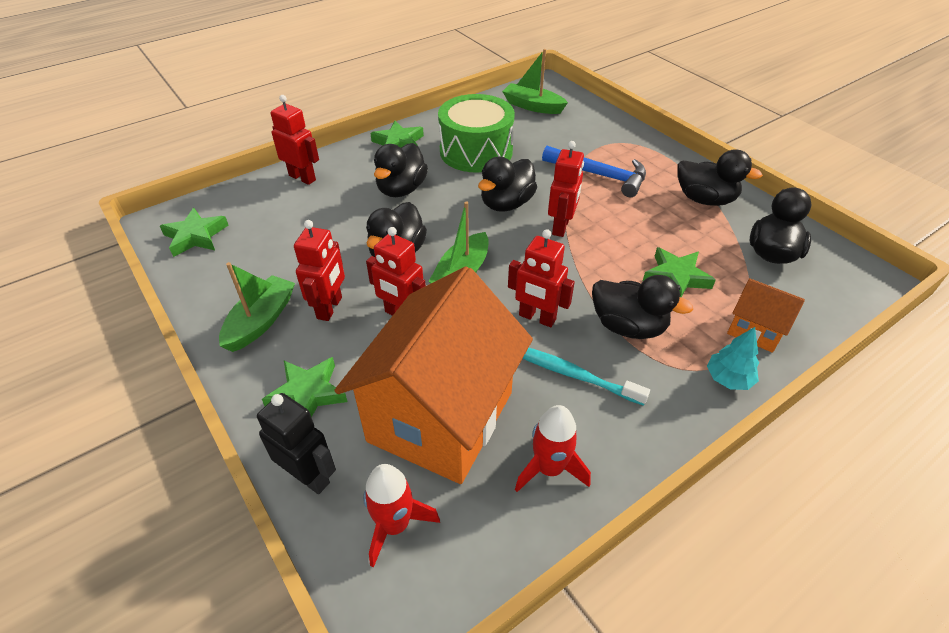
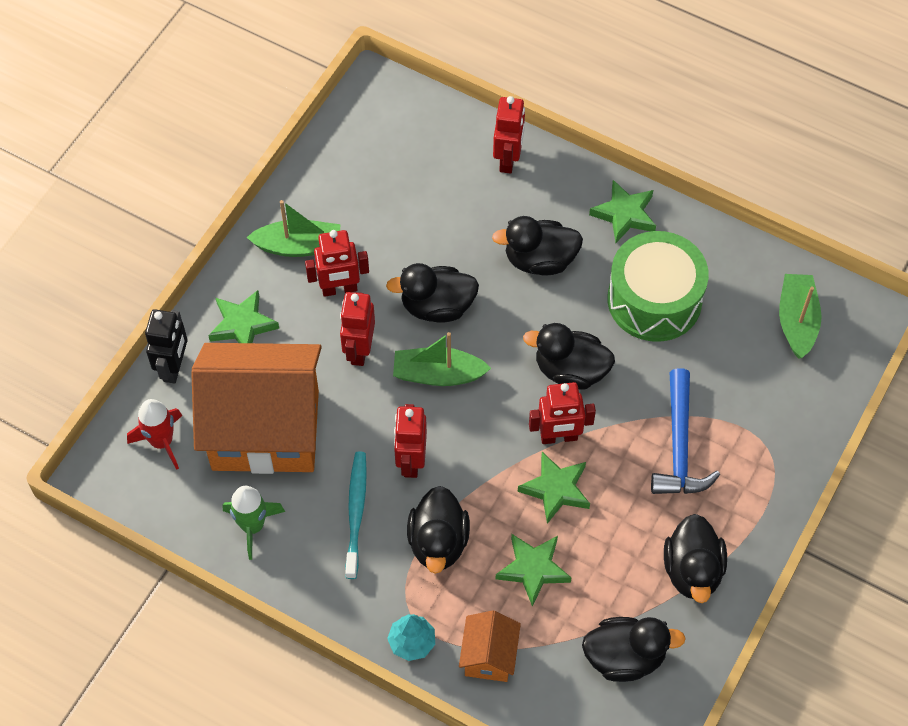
camera: 65 degrees right, 15 degrees up
(195, 236) = (372, 127): green star -> green star (555, 489)
(549, 469) = (252, 526): red rocket -> green rocket

